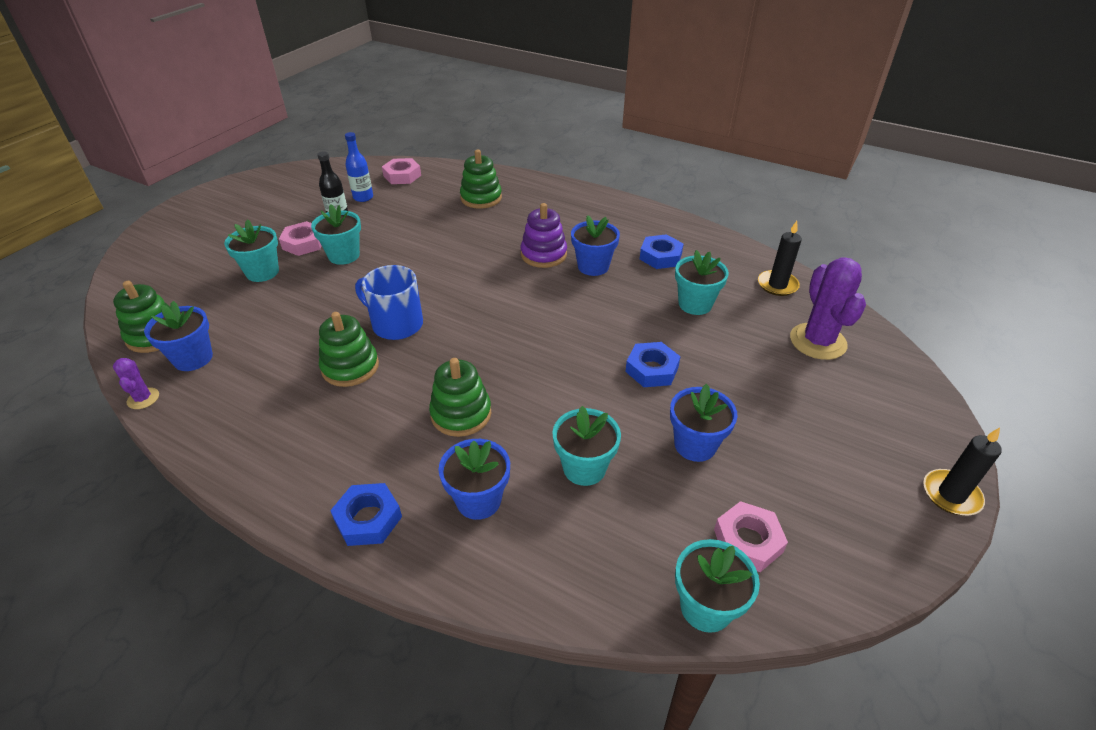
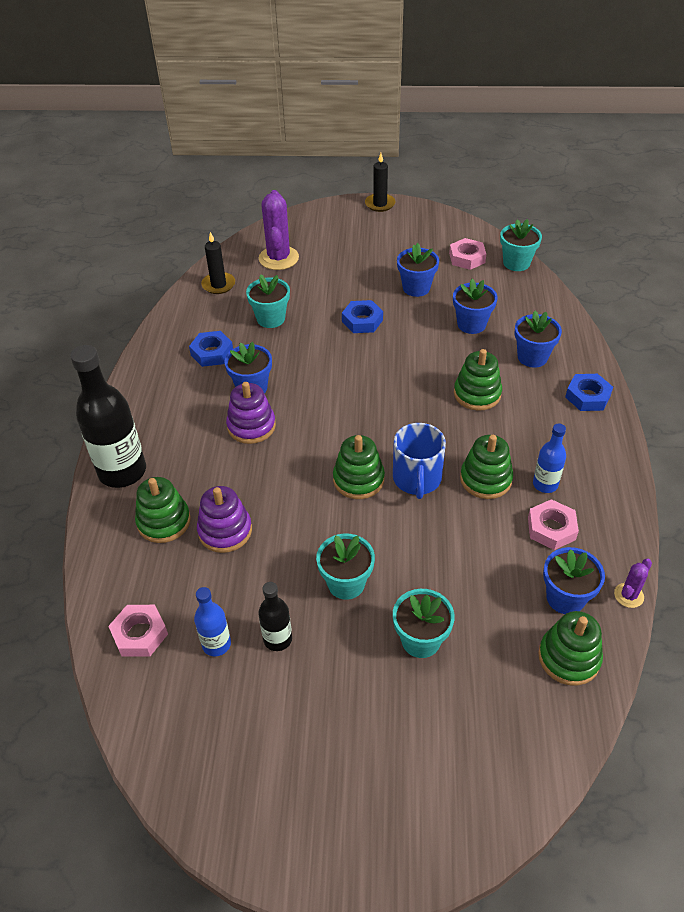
camera: 115 degrees left, 5 degrees up
(300, 406) = (545, 484): none -> blue bottle
(304, 243) = (347, 639): pink nut -> pink nut (551, 528)
(429, 291) = (358, 479): none -> green stacking toy
(446, 219) = (225, 531): none -> purple stacking toy
(545, 191) = (122, 471): none -> black bottle
(584, 468) = (471, 324): turquoise flower pot -> blue flower pot
(817, 341) = (278, 258): purple cactus -> purple cactus turned 60 degrees counterclockwise

